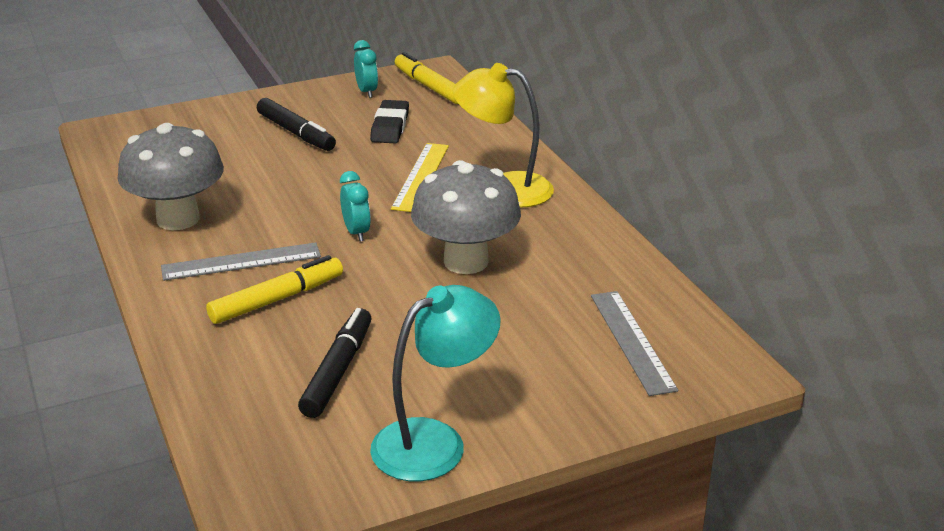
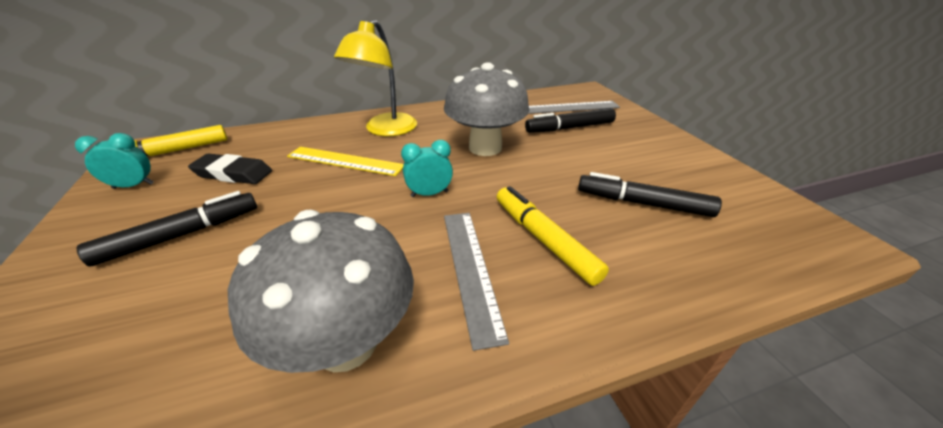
camera: 85 degrees left, 5 degrees up
(434, 441) = (700, 166): turquoise lamp -> none
(544, 333) = (569, 128): none -> black marker

